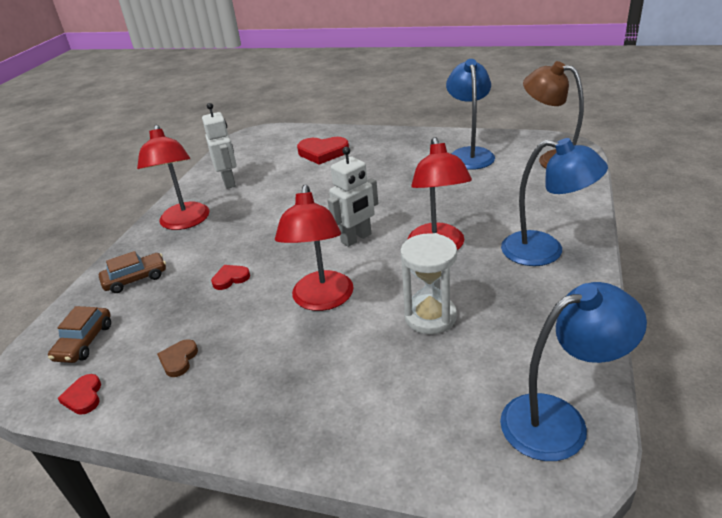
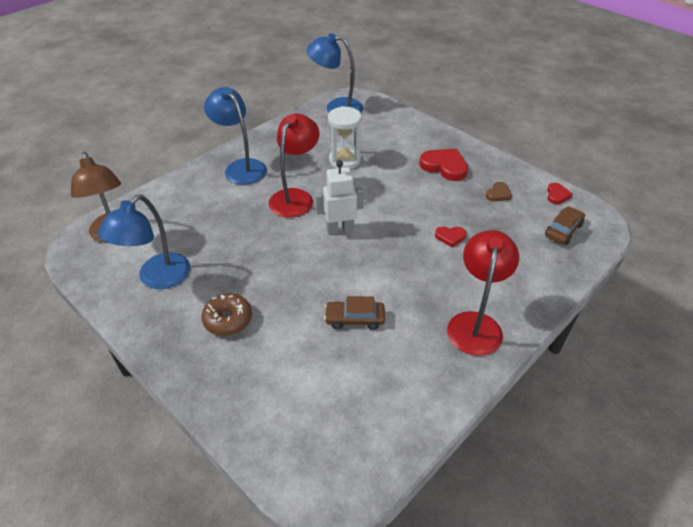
camera: 155 degrees left, 10 degrees up
(135, 279) = (527, 271): brown car -> brown car (354, 319)
(229, 182) = (410, 373): white robot -> none
(322, 300) = (396, 194): red lamp -> none
(323, 153) = (277, 371): red heart -> red heart (444, 166)
(385, 157) = (228, 320): none -> brown donut

